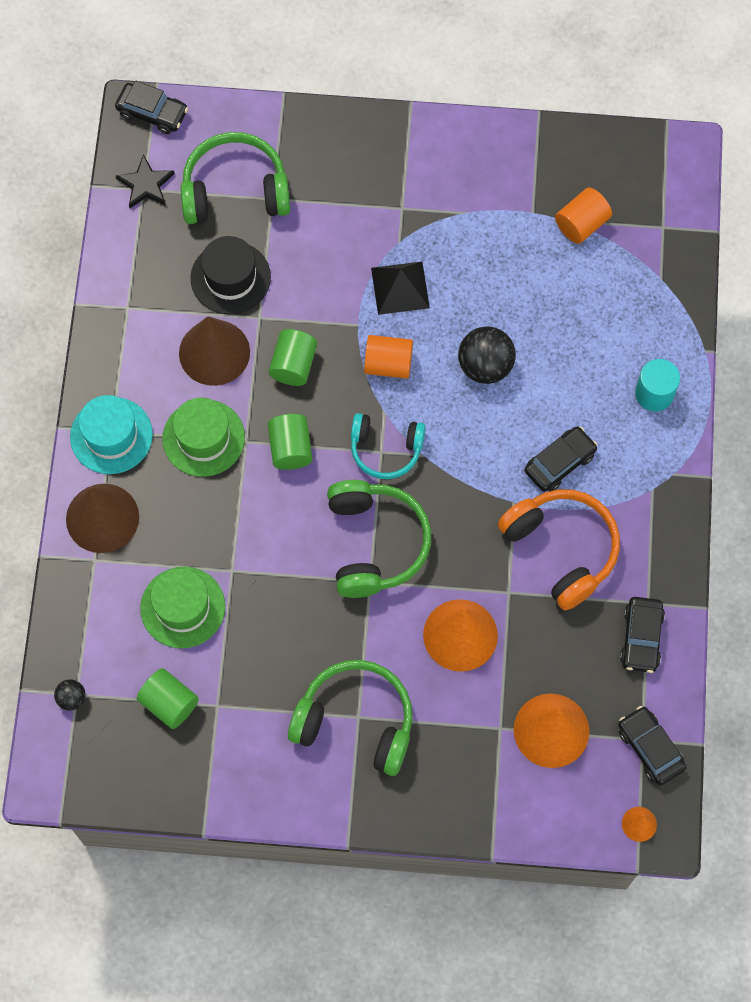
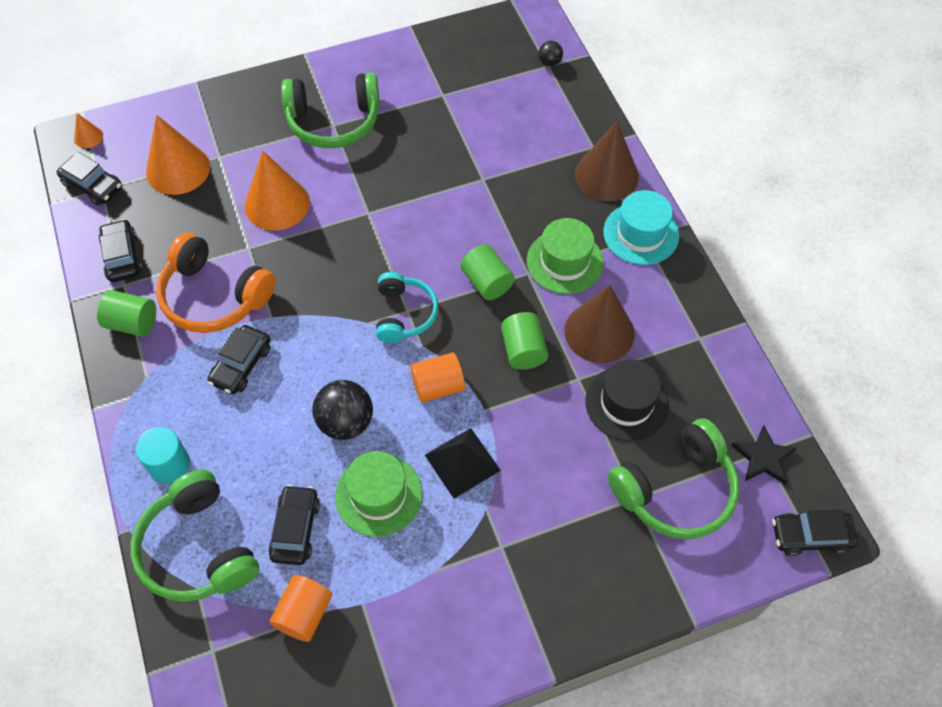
camera: 155 degrees right, 10 degrees down
(169, 703) = (478, 84): green cylinder -> green cylinder (132, 323)
(182, 607) = (506, 142): green hat -> green hat (378, 495)
(375, 543) = (378, 240): green headphones -> green headphones (198, 549)
(386, 449) = (404, 314): turquoise headphones -> turquoise headphones turned 105 degrees clockwise
(564, 292) = (295, 529): none -> black car

